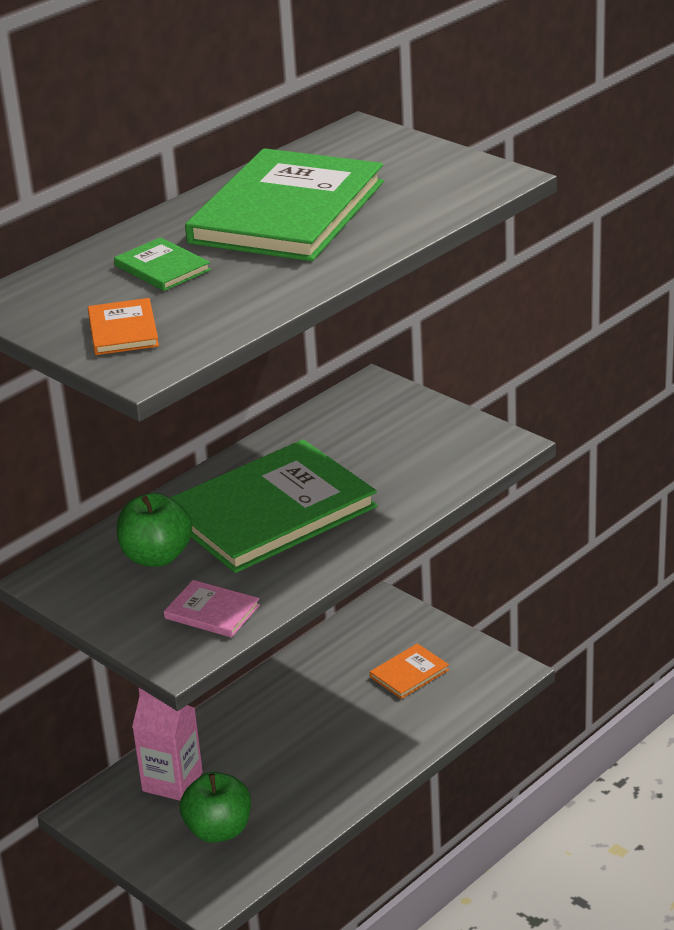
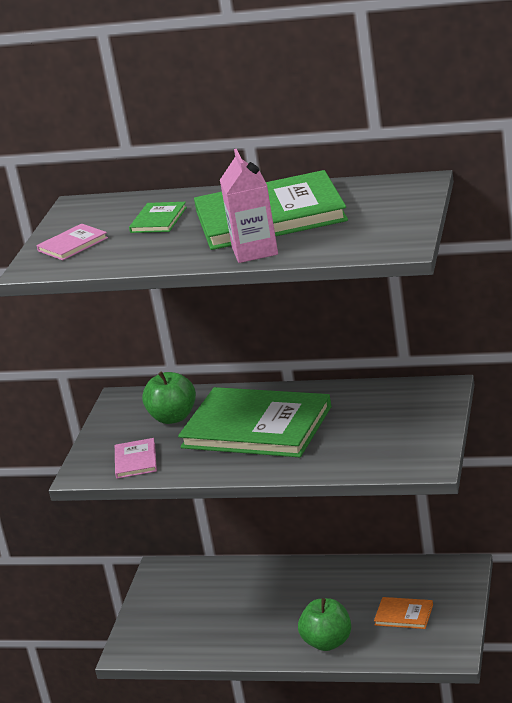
camera: 60 degrees right, 5 degrees down
(123, 330) = (72, 244): orange book -> pink book
(172, 781) = (211, 584): pink carton -> pink carton (254, 251)
(219, 830) = (185, 623): green apple -> green apple (328, 642)

